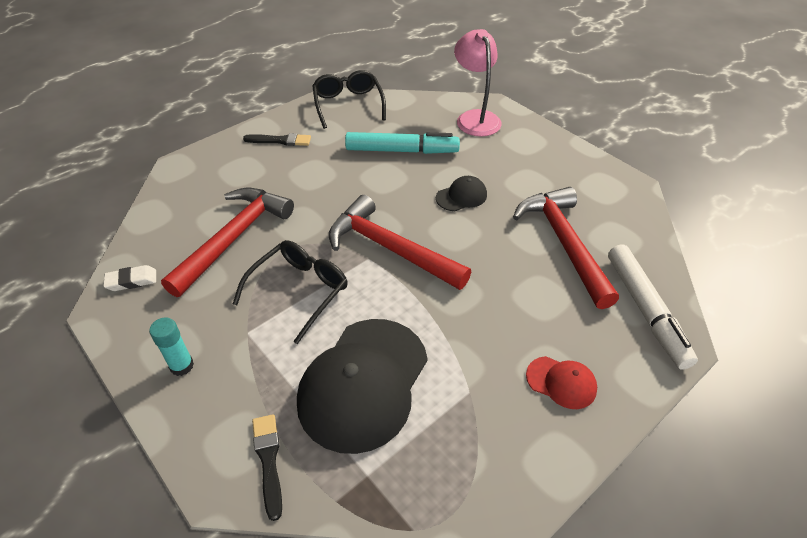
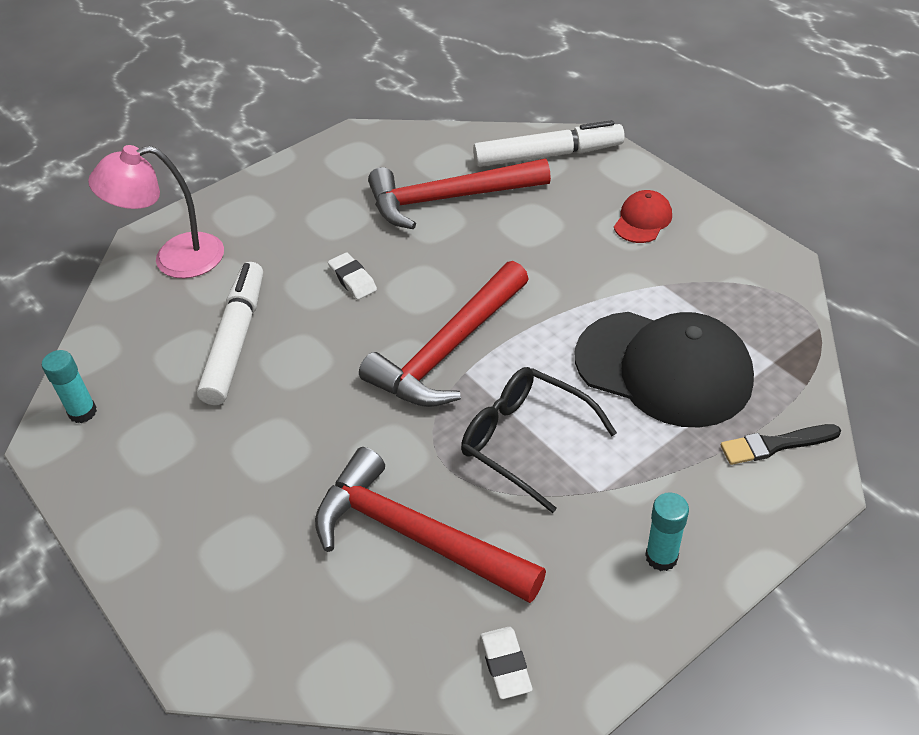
camera: 85 degrees left, 0 degrees up
(280, 140) = (165, 502): black brush -> none
(348, 104) = (83, 412): black glasses -> turquoise glue stick
(402, 151) = (236, 340): turquoise marker -> white marker
(461, 196) = (353, 279): black cap -> white eraser

